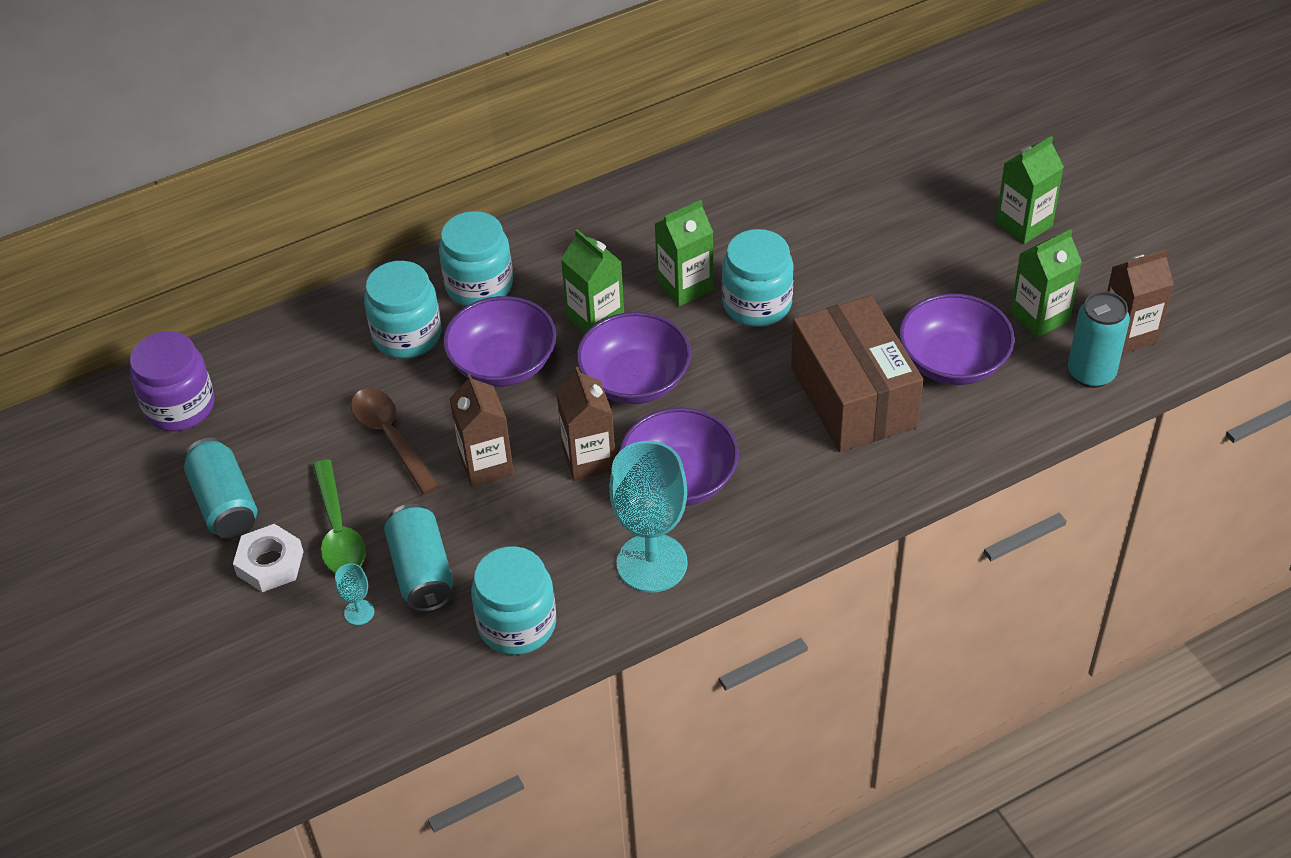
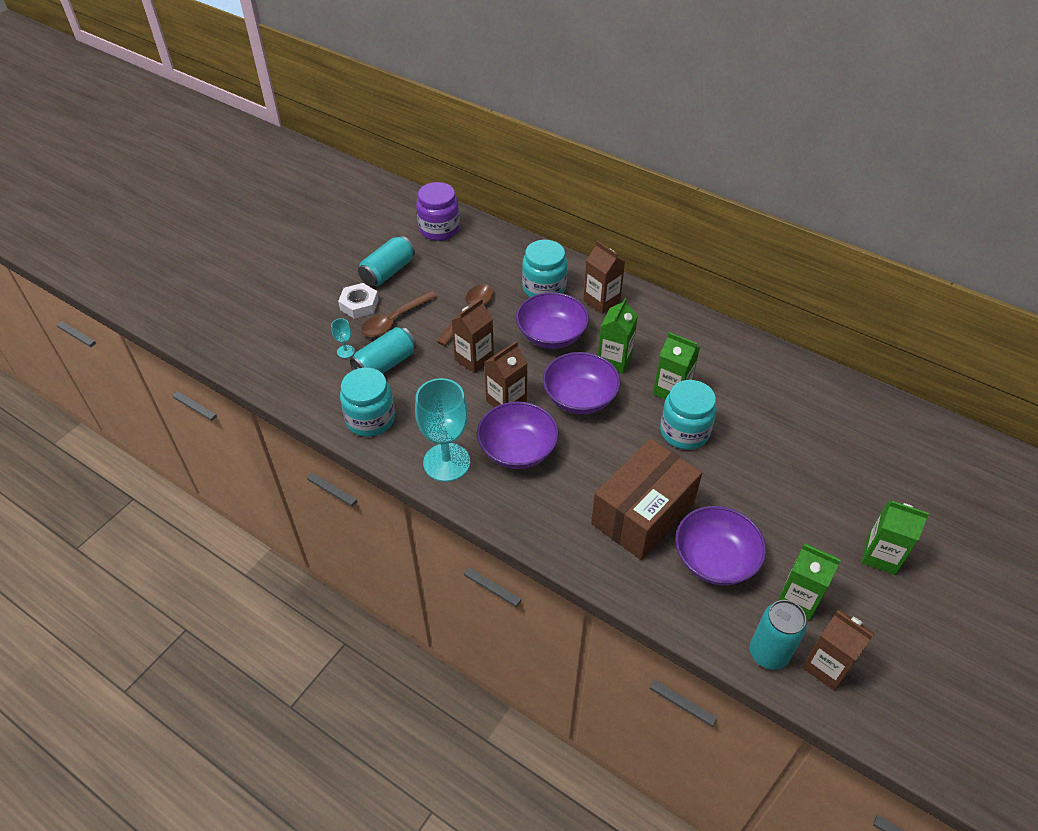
camera: 60 degrees right, 0 degrees up
(338, 530) = (395, 320): green spoon -> brown spoon
(479, 285) = (601, 301): turquoise jar -> brown carton

